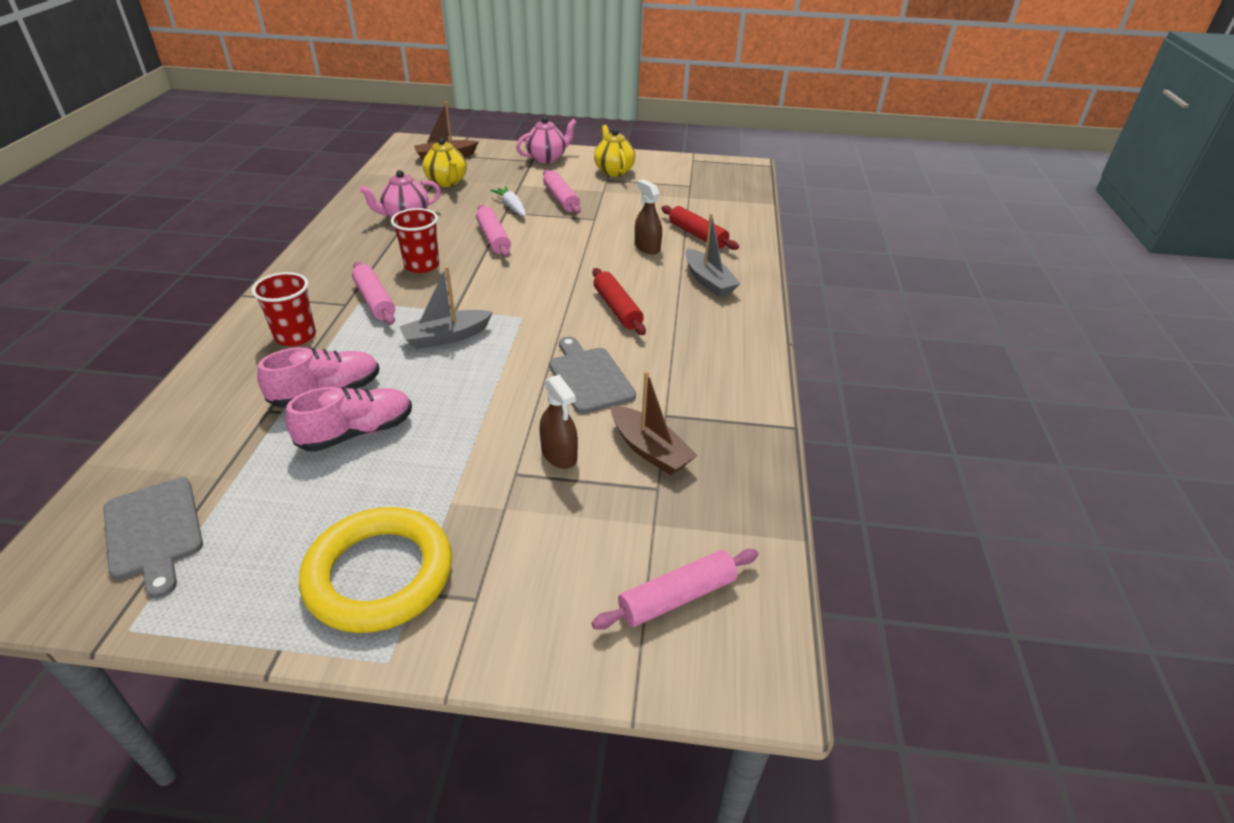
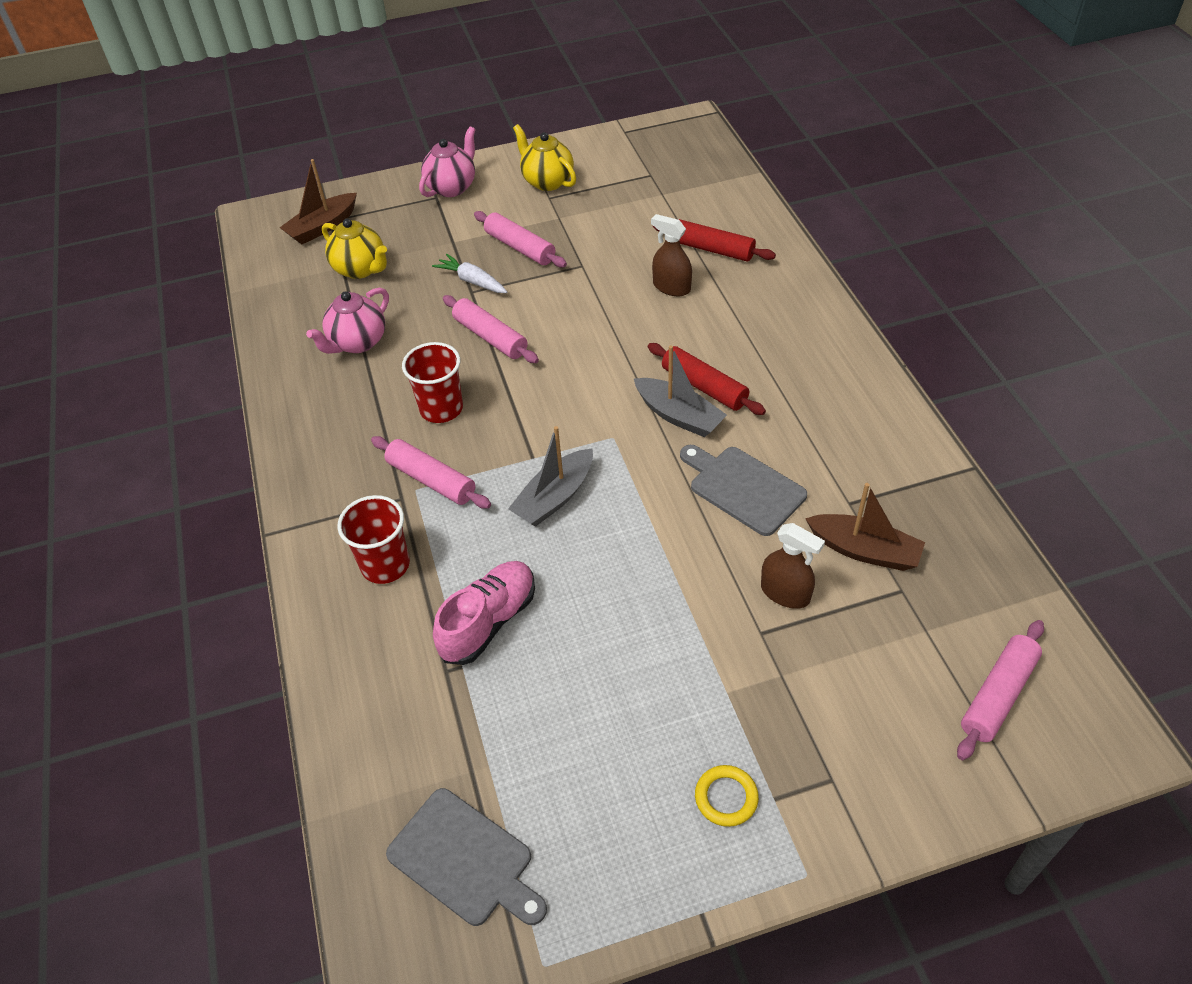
camera: 20 degrees left, 10 degrees up
(357, 432) = (566, 656): pink shoe -> none
(379, 574) = (726, 797): yellow ring -> yellow ring, size x0.41
(708, 281) = (770, 312): grey boat -> grey boat (679, 416)

